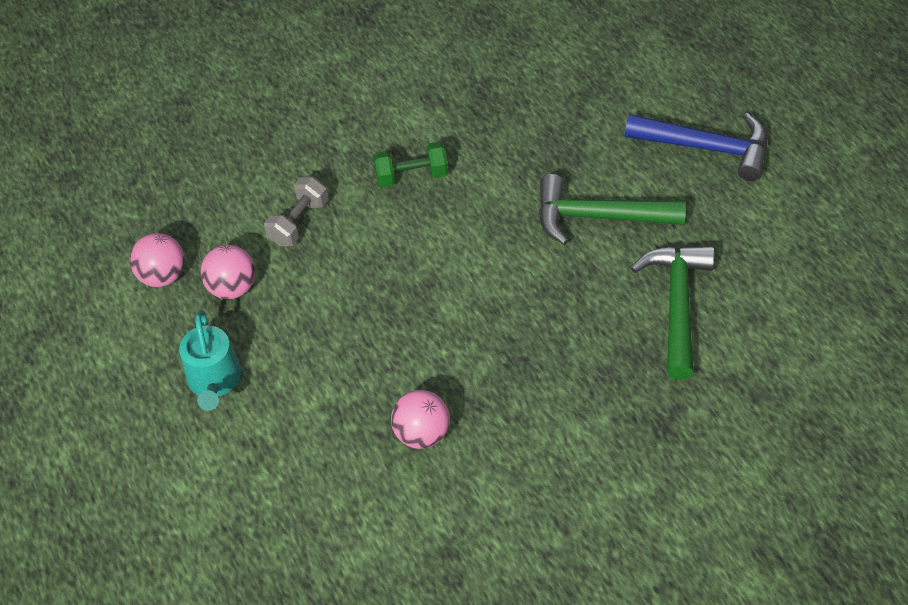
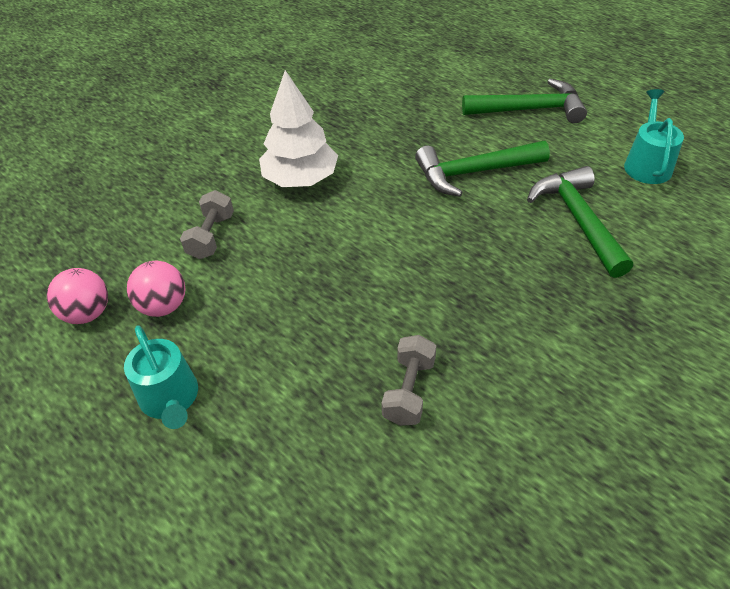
camera: 20 degrees left, 5 degrees down
(412, 176) = (301, 179): green dumbbell -> white tree
(422, 434) = (409, 391): pink ball -> grey dumbbell
(707, 148) = (529, 110): blue hammer -> green hammer
(796, 257) = (647, 164): none -> turquoise watering can

